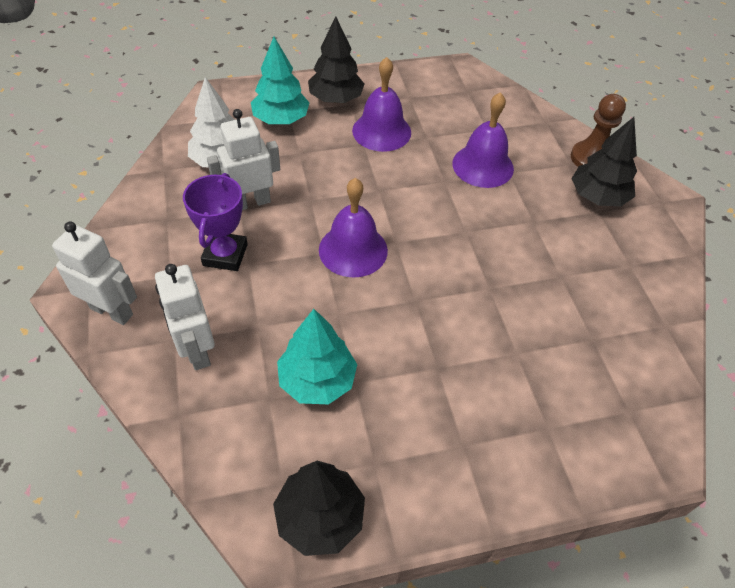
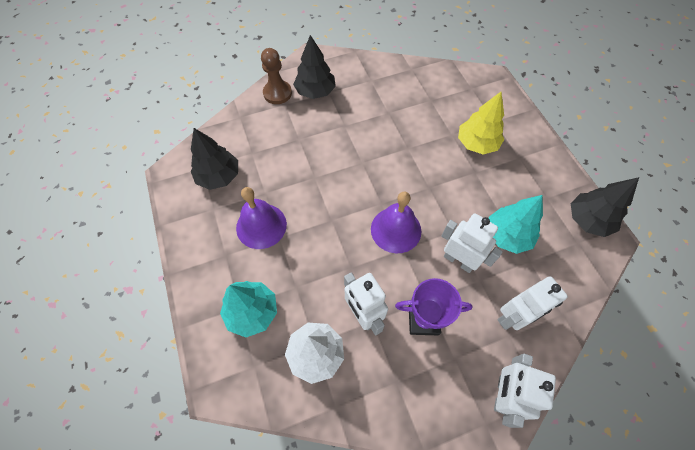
camera: 95 degrees left, 10 degrees up
(292, 309) = (458, 260): none -> white robot
(336, 99) = (219, 268): black tree -> black tree (219, 176)
(483, 166) = (294, 154): purple bell -> none
(496, 385) = (477, 143): none -> yellow tree

